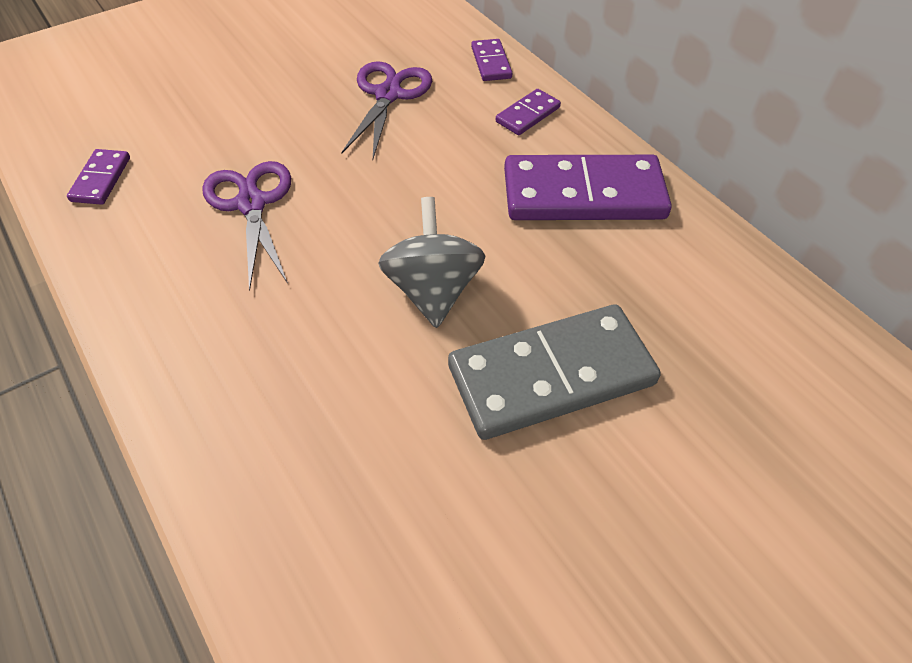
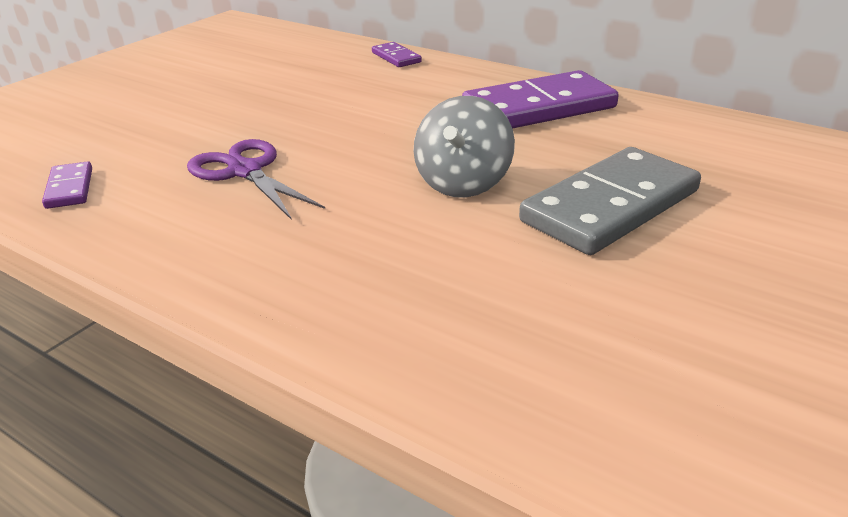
camera: 20 degrees left, 20 degrees down
(388, 94) = (321, 88): purple scissors -> none
(432, 290) = (463, 184): grey spinning top -> grey spinning top turned 135 degrees counterclockwise
(527, 115) = (453, 77): purple domino -> none

